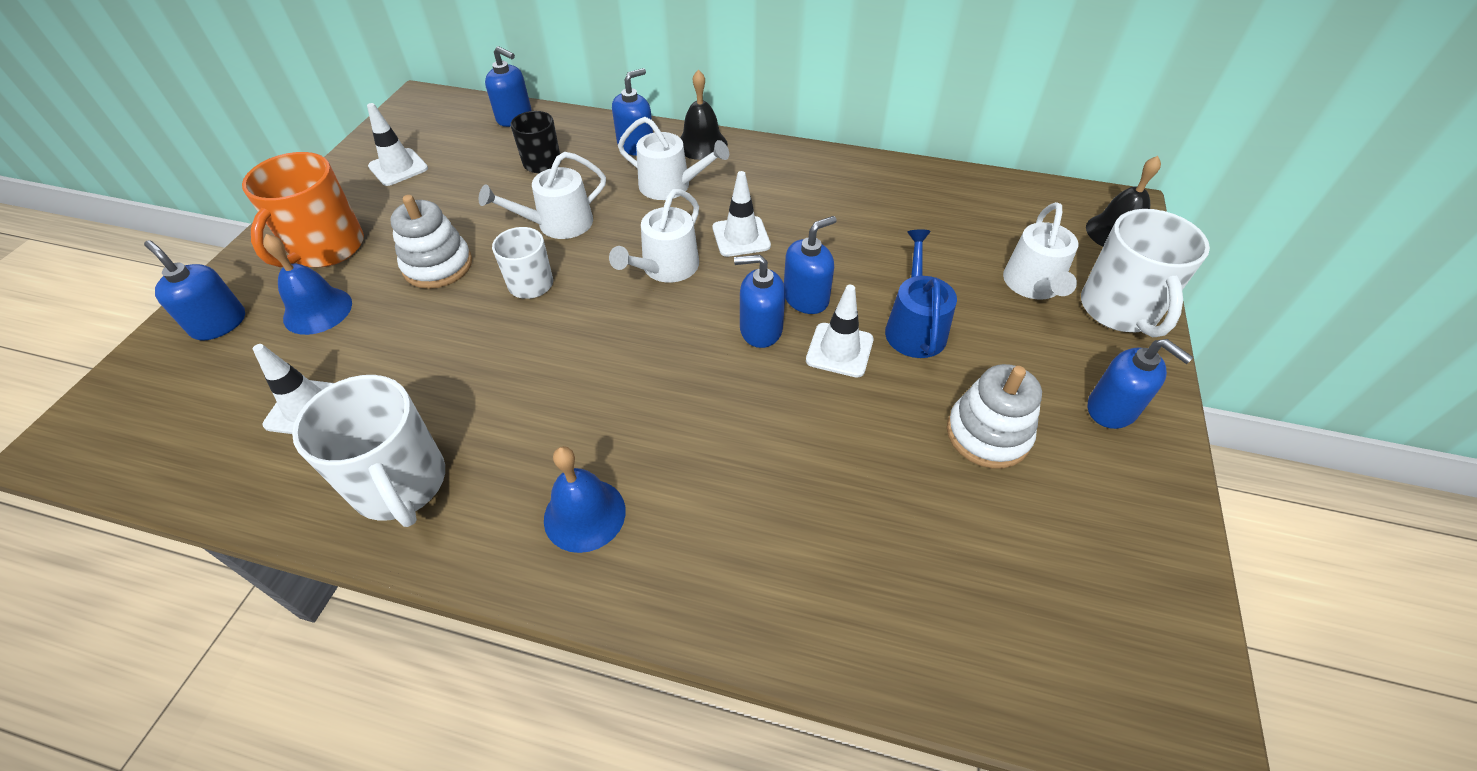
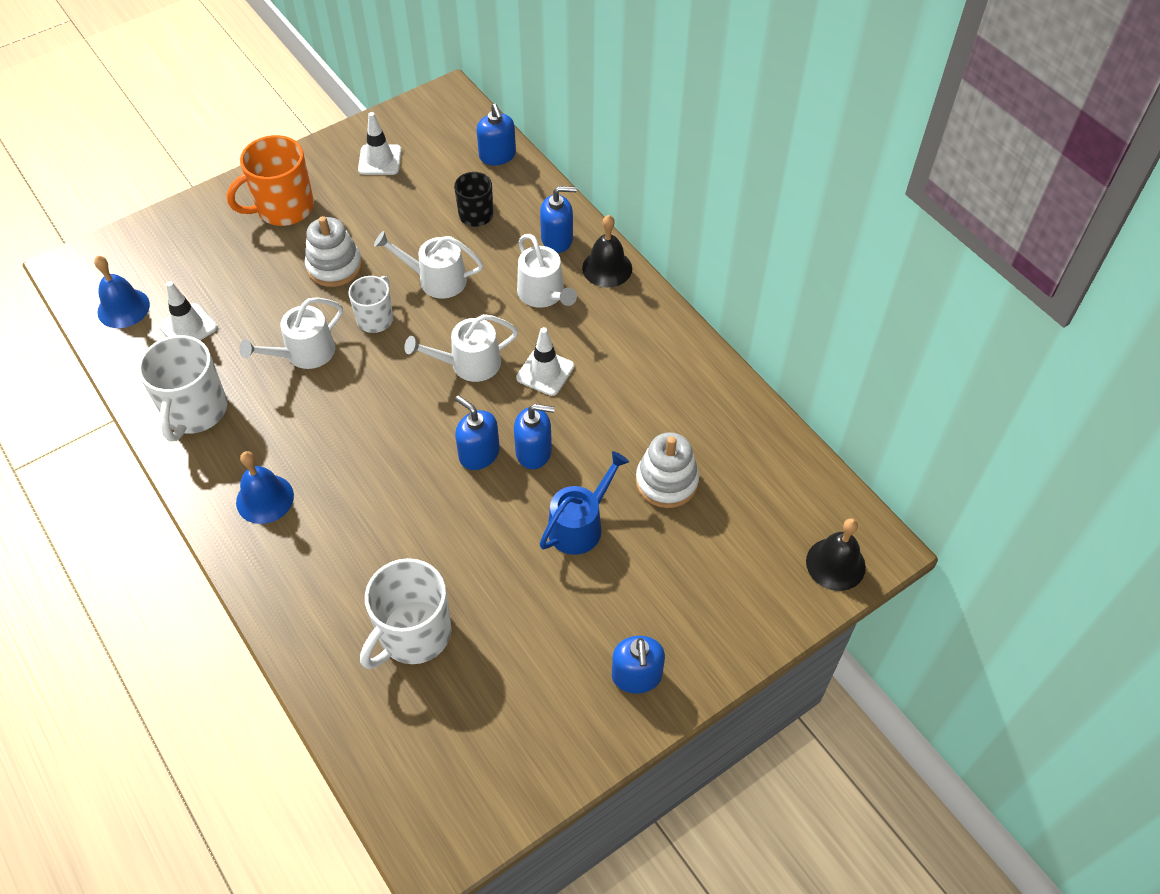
camera: 40 degrees right, 5 degrees up
(219, 323) = (187, 232): blue soap dispenser -> none
(317, 310) = (243, 257): blue bell -> blue bell (123, 308)
(839, 350) = (511, 505): white traffic cone -> none
(988, 434) = (535, 627): white stacking toy -> white stacking toy (666, 481)
(1033, 285) = (706, 556): white watering can -> white watering can (304, 353)
(1119, 310) = (744, 620): white mug -> white mug (413, 634)

